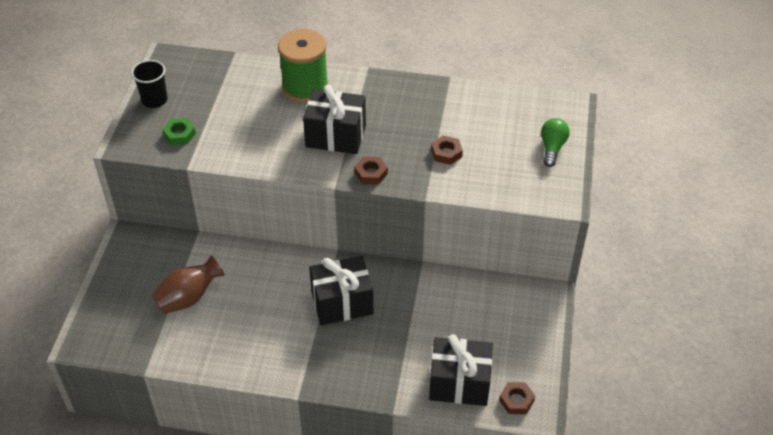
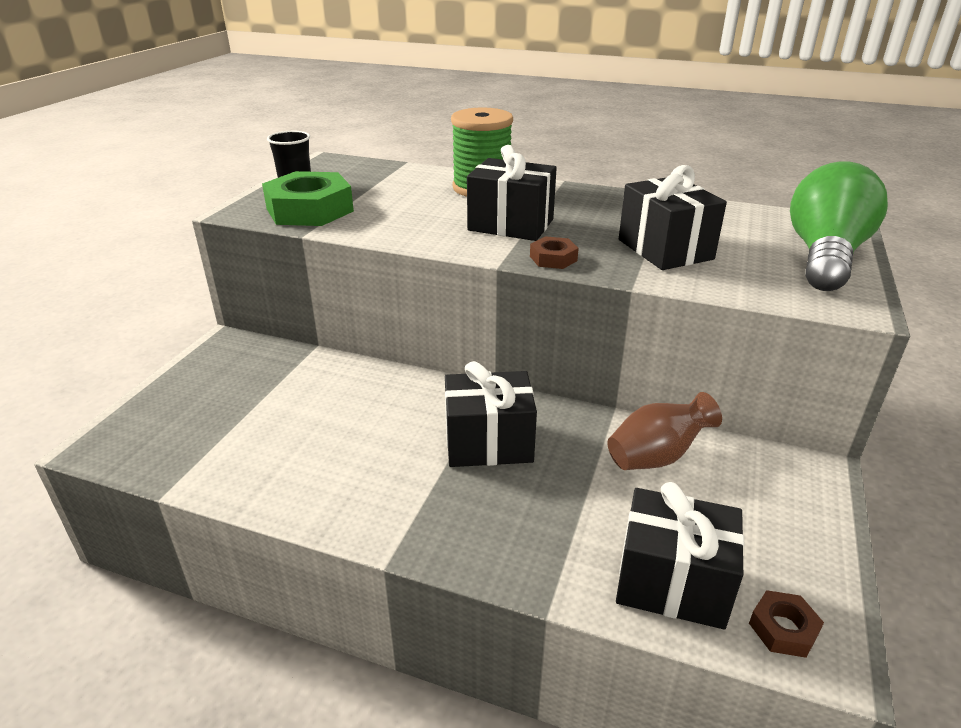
camera: 10 degrees right, 15 degrees down
(179, 134) = (310, 210): green nut -> green nut, size x2.14
(189, 298) = (272, 412): brown vase -> brown vase (657, 456)
(446, 153) = (665, 249): brown nut -> black gift
(552, 148) = (824, 256): green light bulb -> green light bulb, size x2.08

